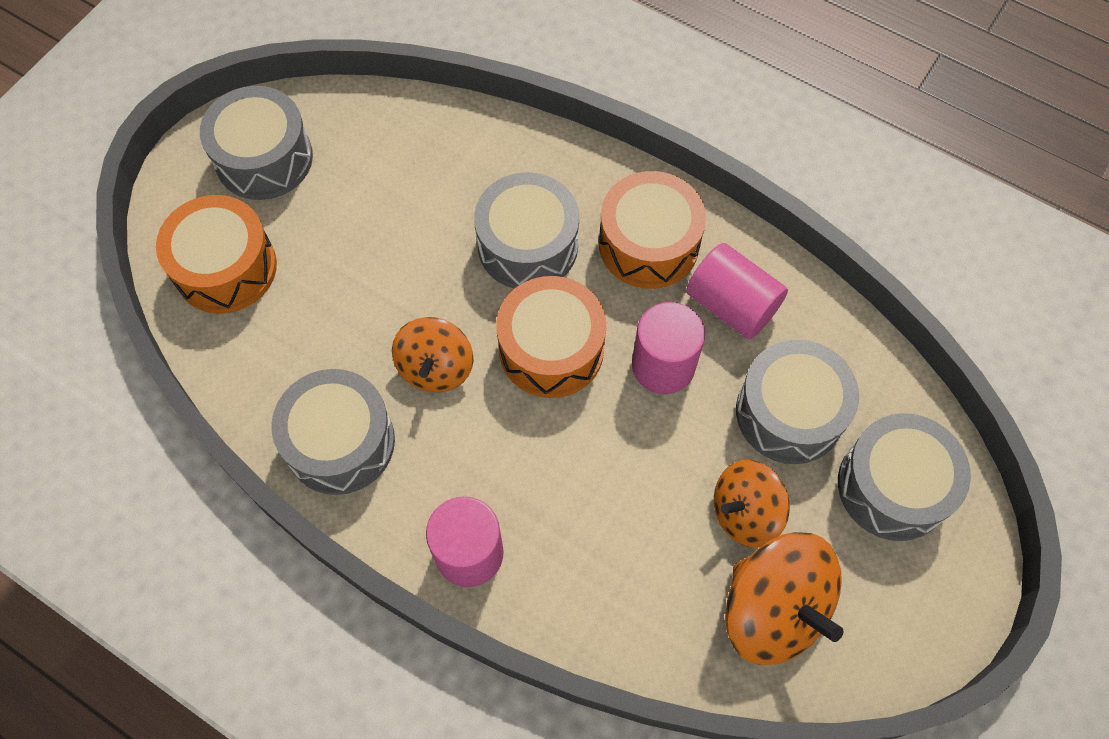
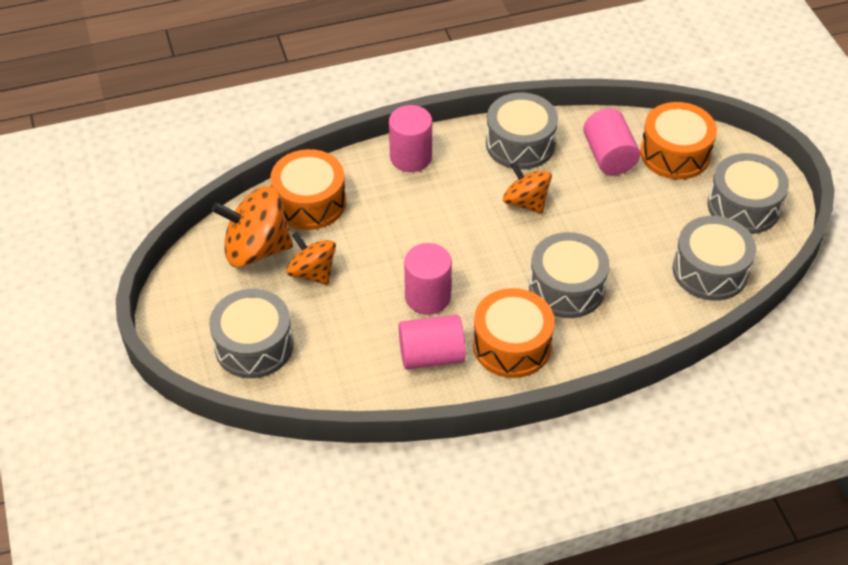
camera: 130 degrees right, 15 degrees down
(284, 332) = (609, 156): none -> pink cylinder
(551, 349) = (488, 255): orange drum -> orange drum (310, 202)
(745, 513) = (312, 272): orange spinning top -> orange spinning top turned 60 degrees counterclockwise
(789, 413) = (341, 332): grey drum -> grey drum (710, 270)

